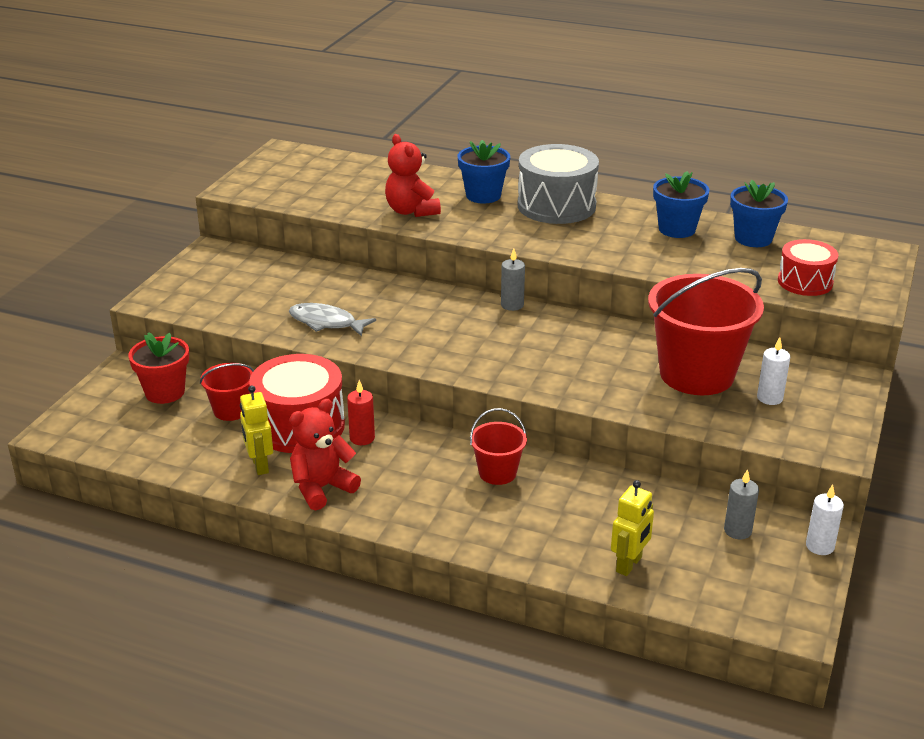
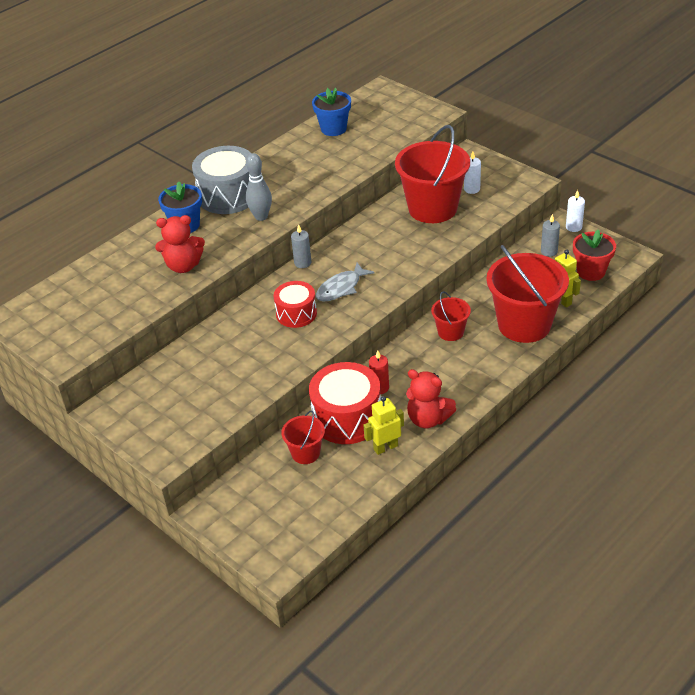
camera: 65 degrees left, 10 degrees up
(165, 392) = (257, 490): red flower pot -> red flower pot (591, 271)
(259, 465) = (385, 447): yellow robot -> yellow robot turned 150 degrees clockwise
(322, 488) = (428, 419): red teddy bear -> red teddy bear turned 45 degrees counterclockwise
(326, 323) = (268, 360): grey fish -> grey fish (341, 288)
(531, 233) = (261, 217): none -> grey bowling pin
(552, 536) = (524, 324): none -> red bucket
(677, 229) = (300, 154): blue flower pot -> none
(805, 282) = (399, 127): red drum -> red drum (296, 313)

